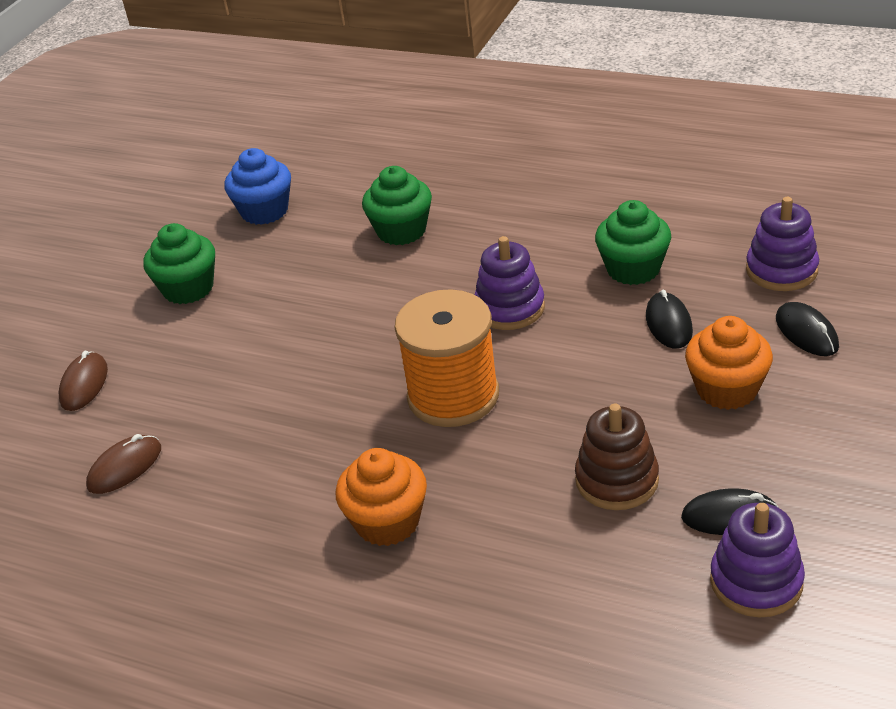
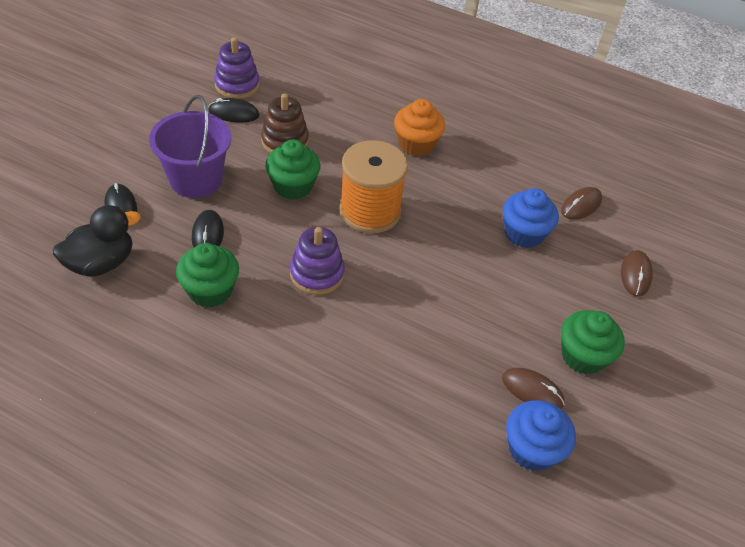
camera: 175 degrees right, 10 degrees up
(226, 408) = (524, 233): none -> blue cupcake
(254, 251) = (532, 390): none -> brown mouse
(401, 231) = (395, 384): green cupcake -> green cupcake (293, 186)
(727, 389) = (196, 180): orange cupcake -> purple bucket
(781, 270) = (101, 263): purple stacking toy -> black duck

